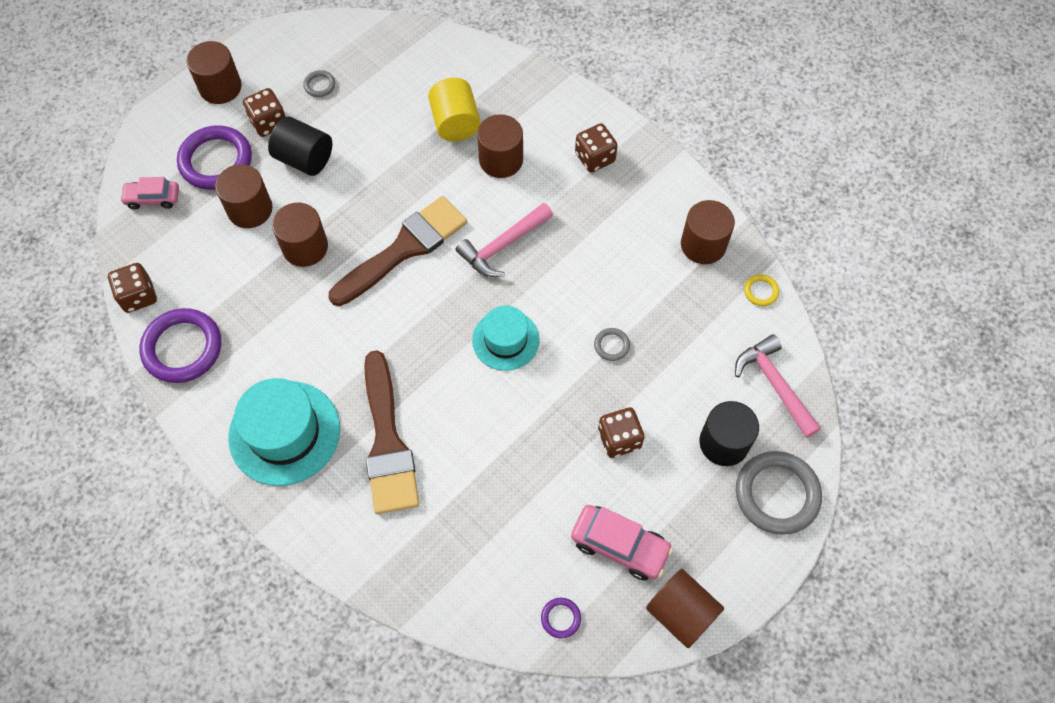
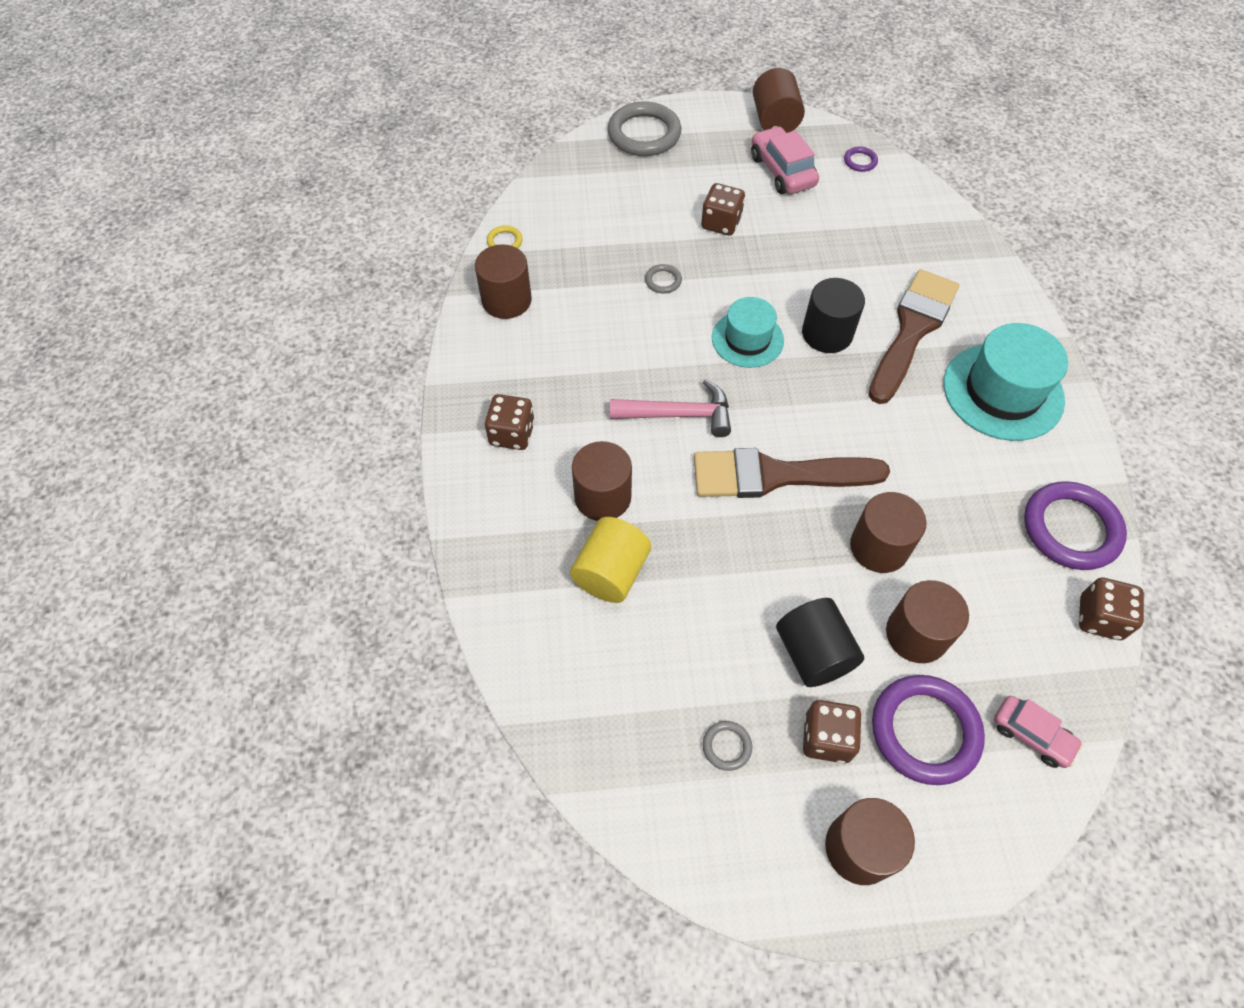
camera: 140 degrees left, 5 degrees down
(724, 443) = (647, 177): black cylinder -> black cylinder (827, 333)
(774, 384) = (570, 185): pink hammer -> none

